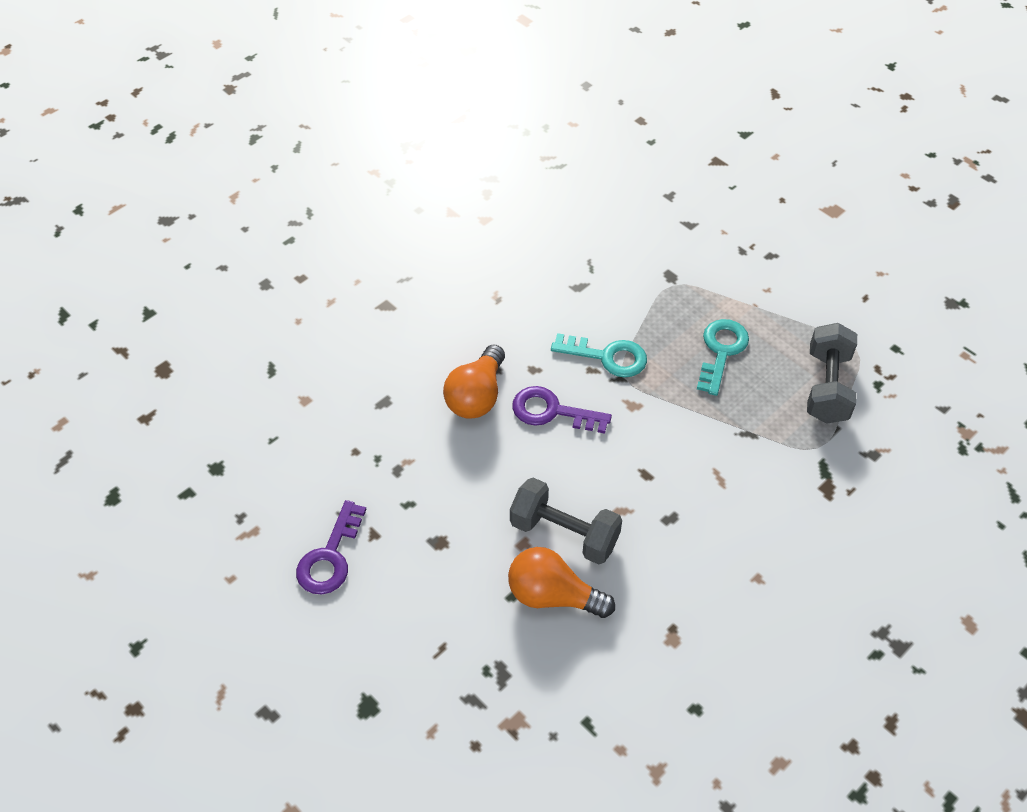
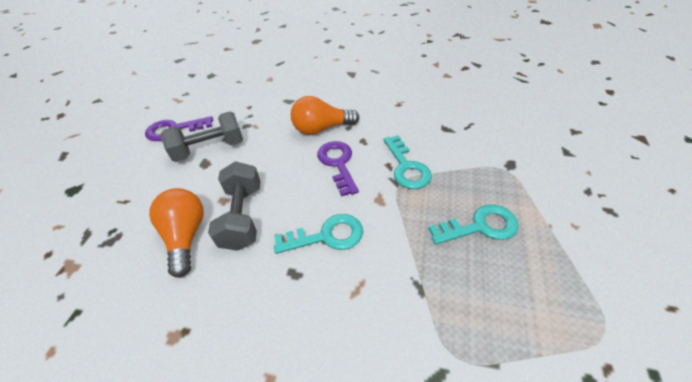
camera: 60 degrees right, 5 degrees down
(646, 471) = (327, 236): none -> turquoise key
(827, 387) = (532, 328): grey dumbbell -> grey dumbbell (210, 149)

